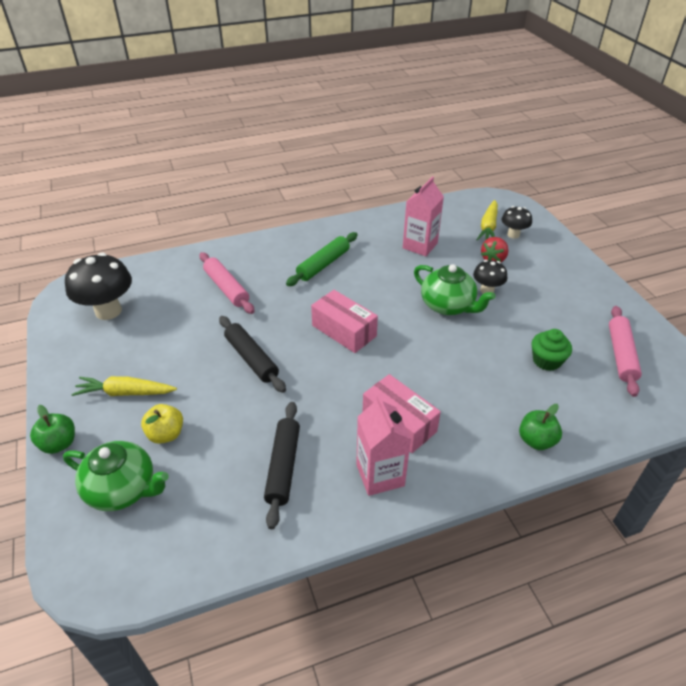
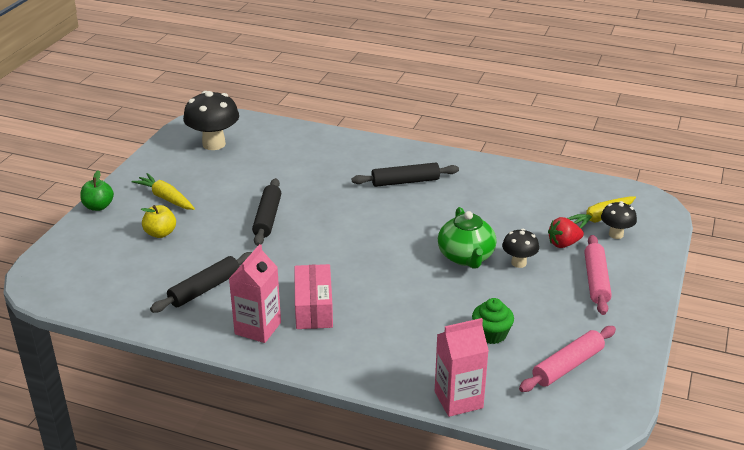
camera: 40 degrees right, 10 degrees down
(123, 489) = (103, 248): green teapot -> none
(227, 288) = (310, 165): pink rolling pin -> pink rolling pin (596, 281)
(323, 265) = (405, 182): green rolling pin -> black rolling pin
(344, 331) = (356, 233): pink box -> none
(420, 246) = (509, 204): pink carton -> pink carton (458, 400)
(536, 440) = (398, 374): green apple -> none

